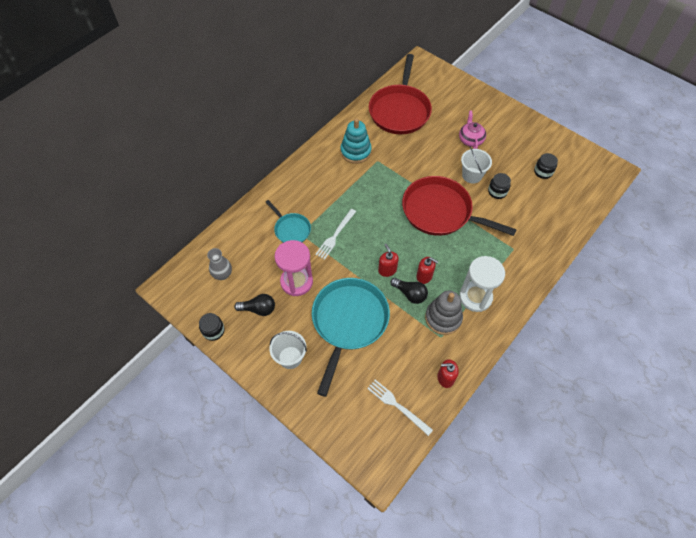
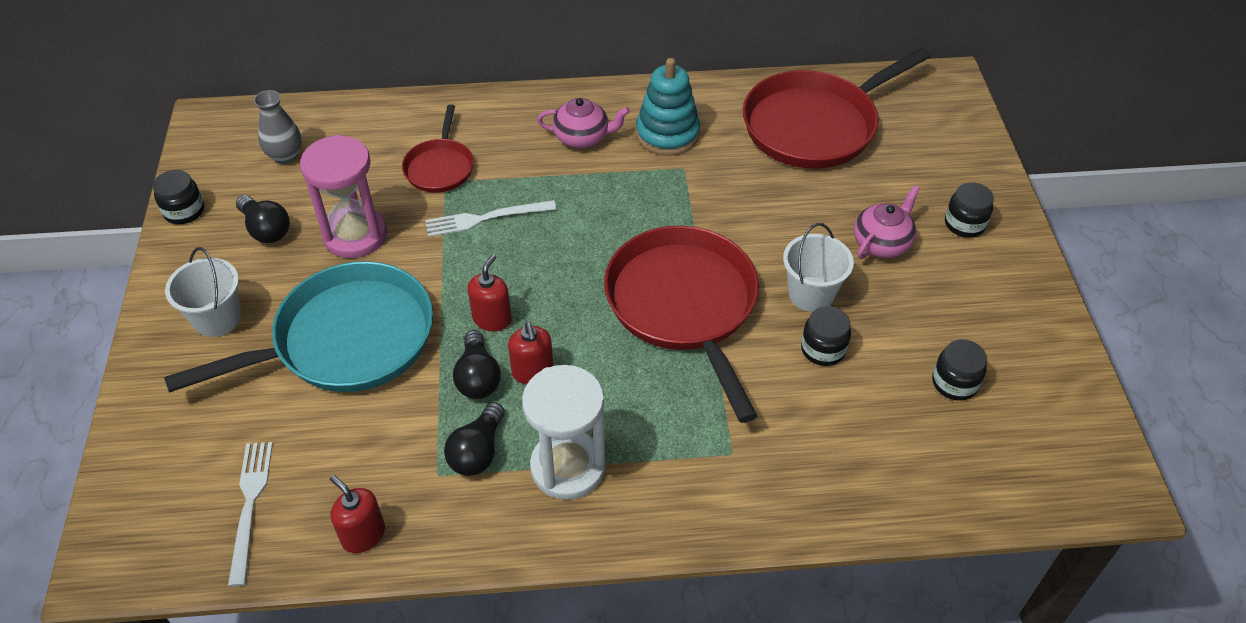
camera: 45 degrees right, 10 degrees down
(291, 229) = (440, 167): turquoise pan -> red pan
(327, 176) = (582, 137): none -> pink teapot
(443, 318) = (478, 452): grey stacking toy -> black light bulb
(485, 113) = (964, 224): none -> black jar

